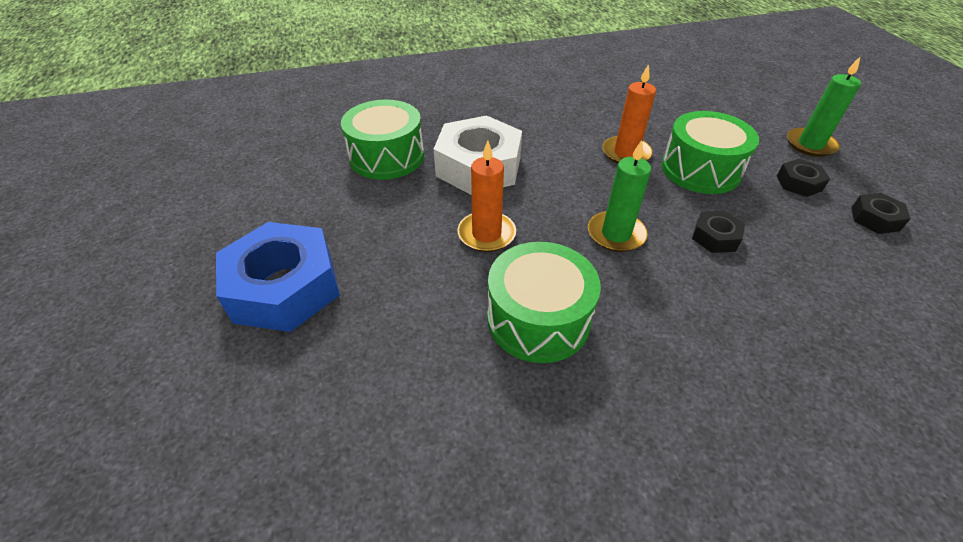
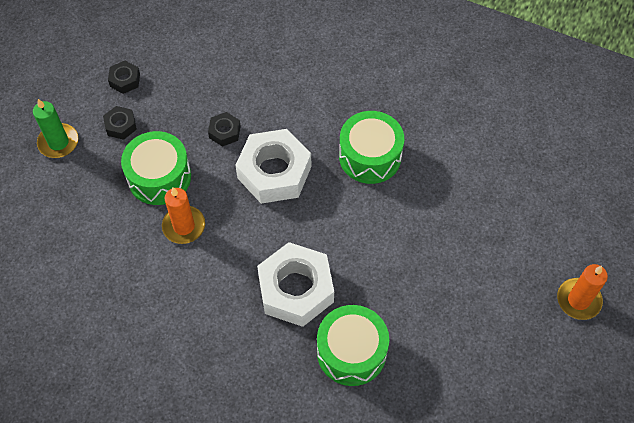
camera: 140 degrees left, 15 degrees up
(284, 287) = (488, 269): blue nut -> none
(486, 234) = (346, 225): orange candle -> orange candle (578, 300)
(616, 234) = (274, 172): green candle -> white nut

